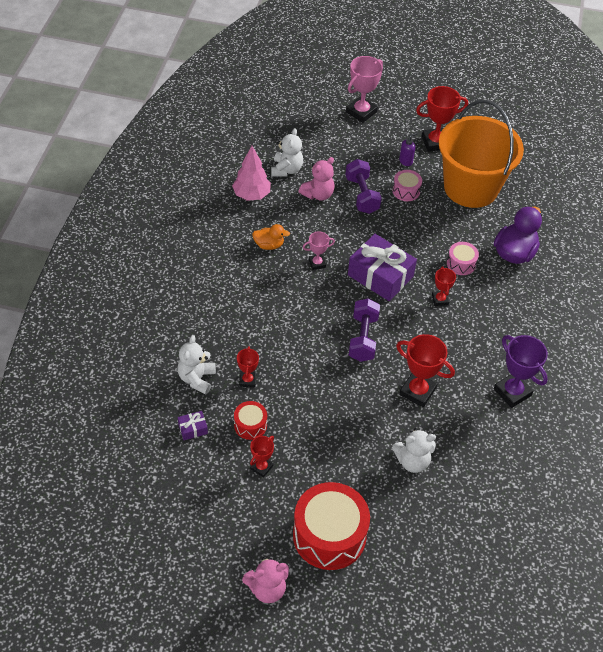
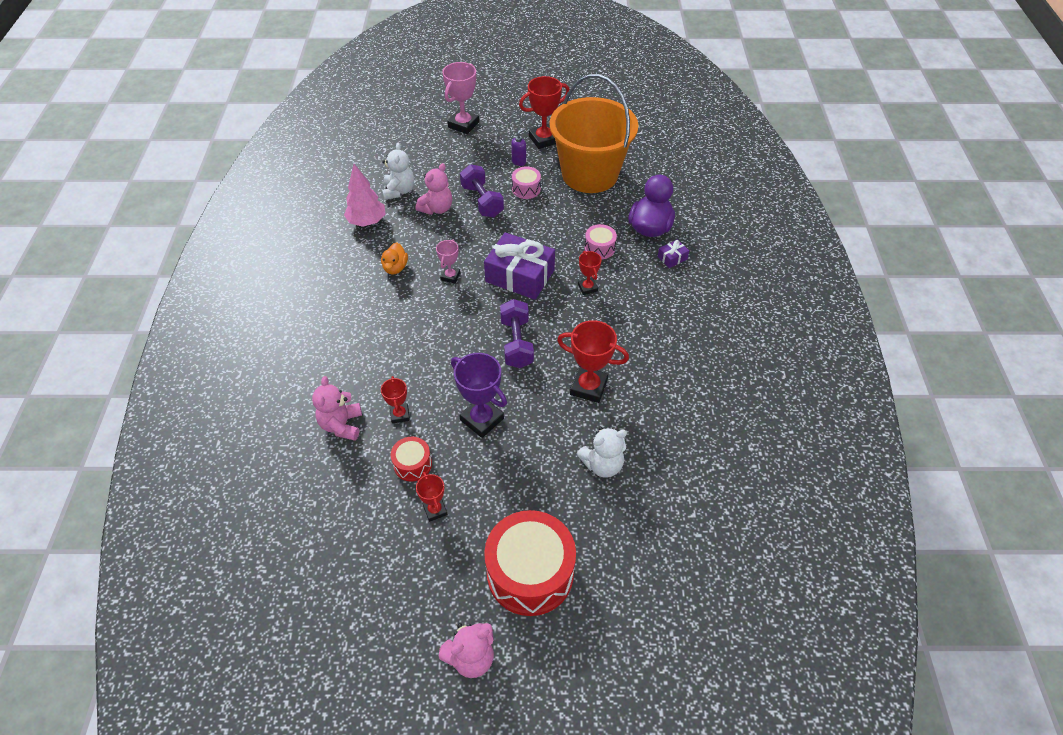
camera: 10 degrees left, 0 degrees up
(193, 429) = (347, 483): purple gift -> purple gift (672, 258)
(197, 378) = (342, 425): white teddy bear -> pink teddy bear
(261, 467) = (435, 510): red trophy -> red trophy turned 45 degrees counterclockwise
(269, 245) = (395, 268): orange duck -> orange duck turned 105 degrees clockwise
(317, 263) = (450, 276): pink trophy -> pink trophy turned 45 degrees counterclockwise
(512, 392) = (688, 366): purple trophy -> purple trophy (482, 419)

